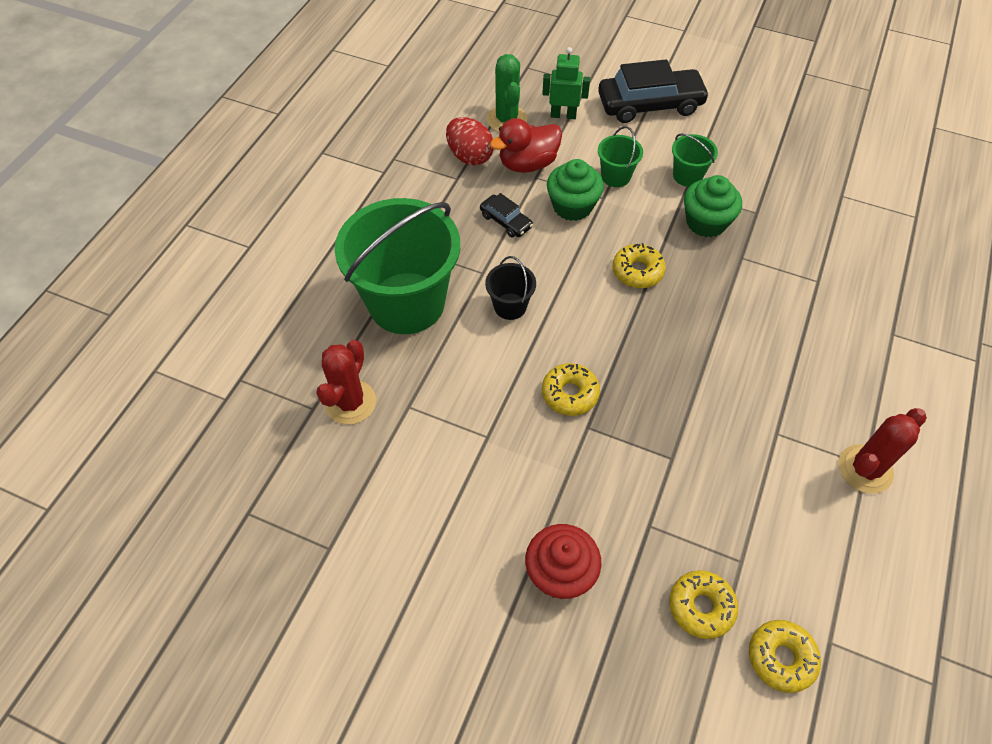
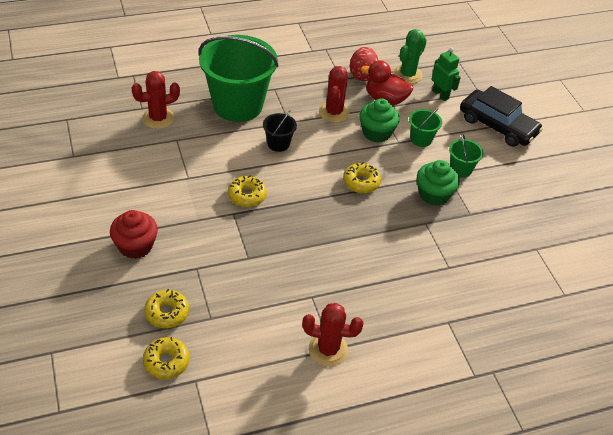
camera: 45 degrees right, 10 degrees down
(506, 221) = (334, 112): black car -> red cactus

